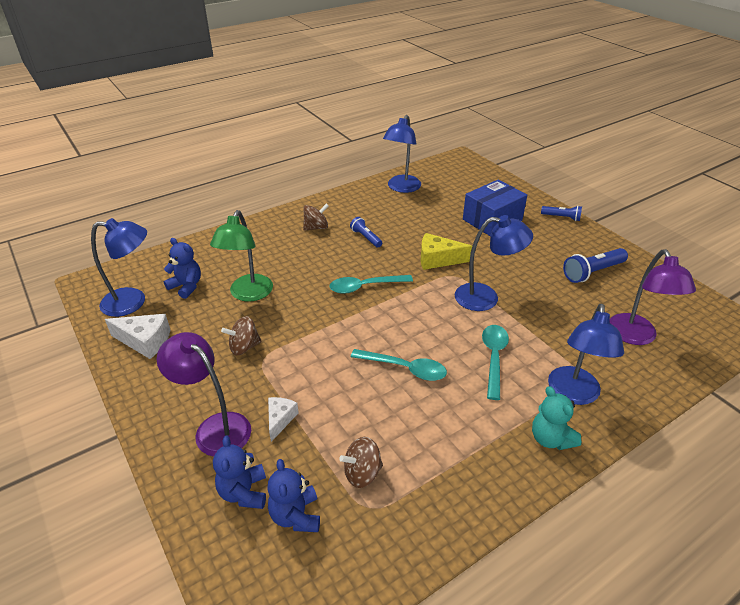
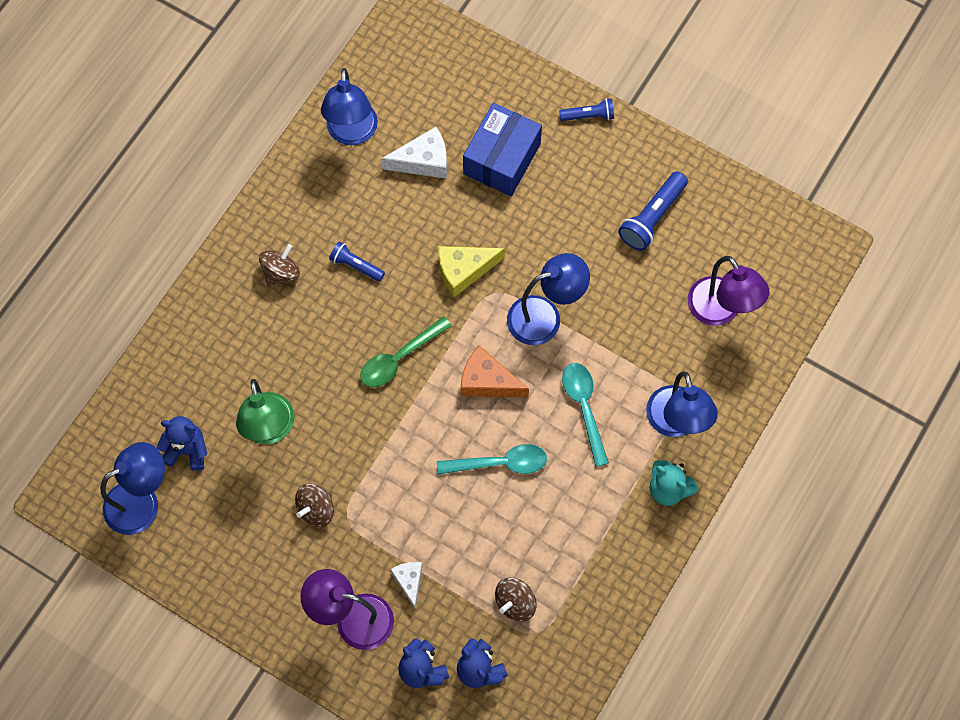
camera: 25 degrees left, 30 degrees up
(145, 341) = (202, 550): white cheese -> white cheese (423, 161)
(365, 287) = (399, 358): turquoise spoon -> green spoon
(422, 318) = (487, 381): none -> orange cheese

